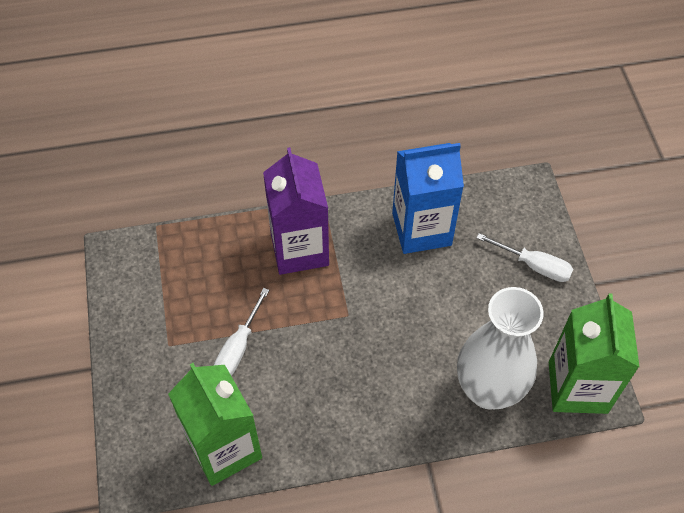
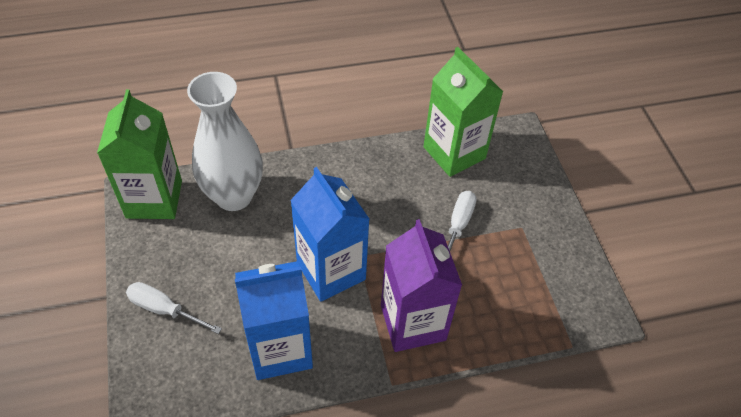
camera: 175 degrees right, 5 degrees down
(377, 300) = (331, 271): none -> blue carton

